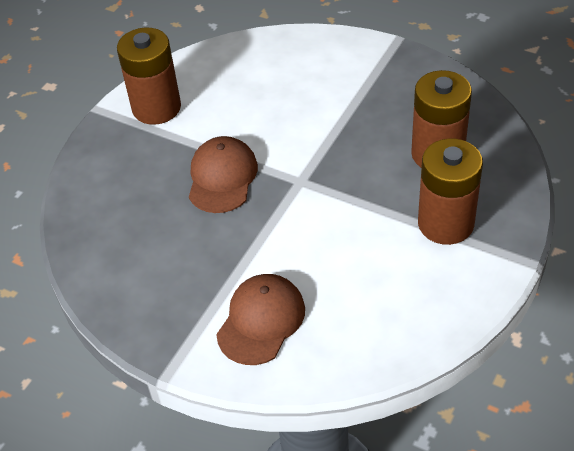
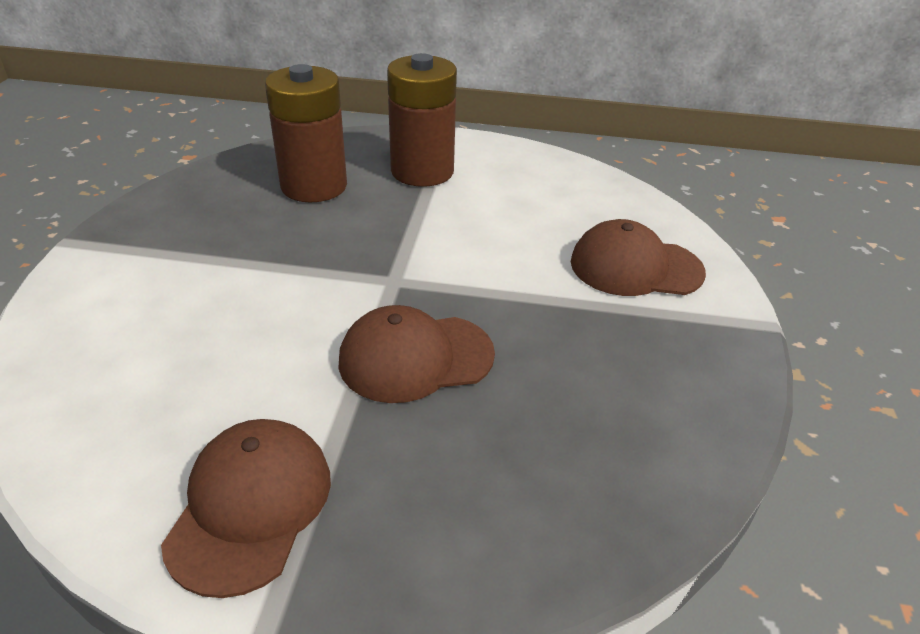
camera: 115 degrees left, 10 degrees down
(156, 108) = (250, 506): brown battery -> brown cap

